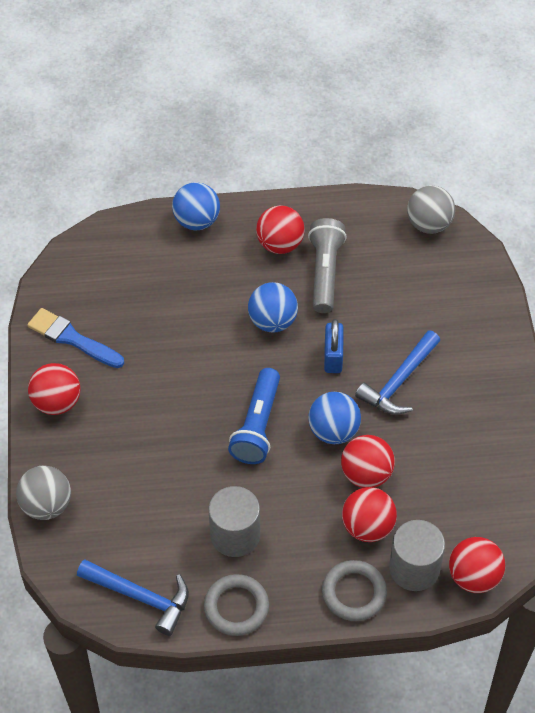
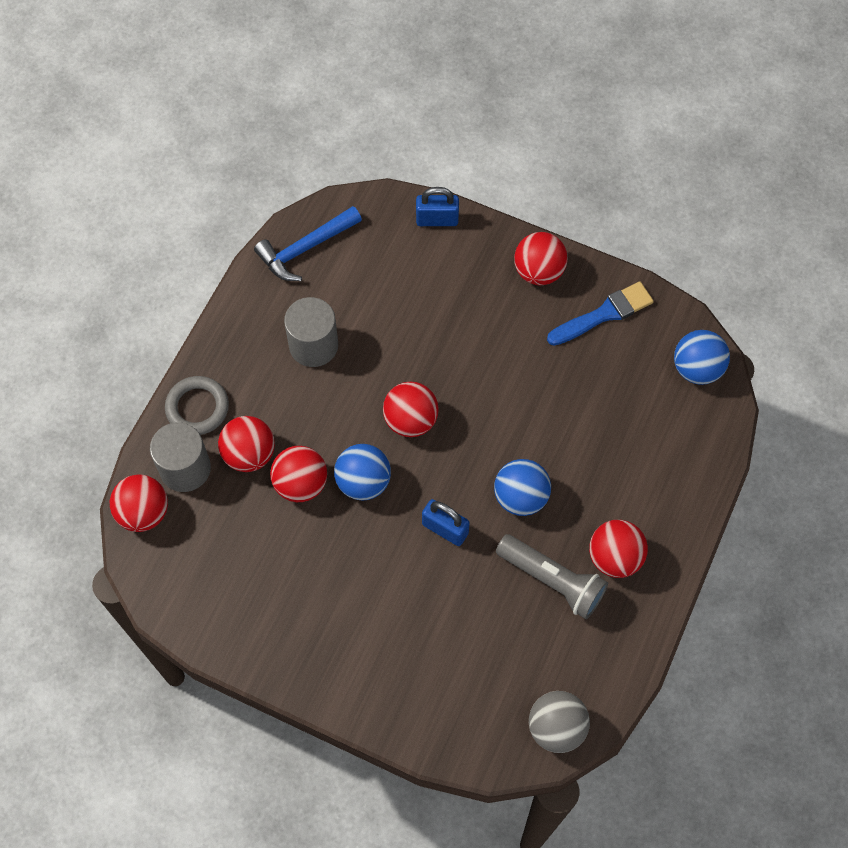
camera: 120 degrees right, 10 degrees up
(47, 505) = (437, 219): grey ball -> blue padlock
(197, 221) = (691, 493): blue ball -> blue ball (697, 369)
(236, 607) = (248, 312): grey ring -> none
(257, 426) = (410, 420): blue flashlight -> red ball
(399, 381) = (379, 573): blue hammer -> none

